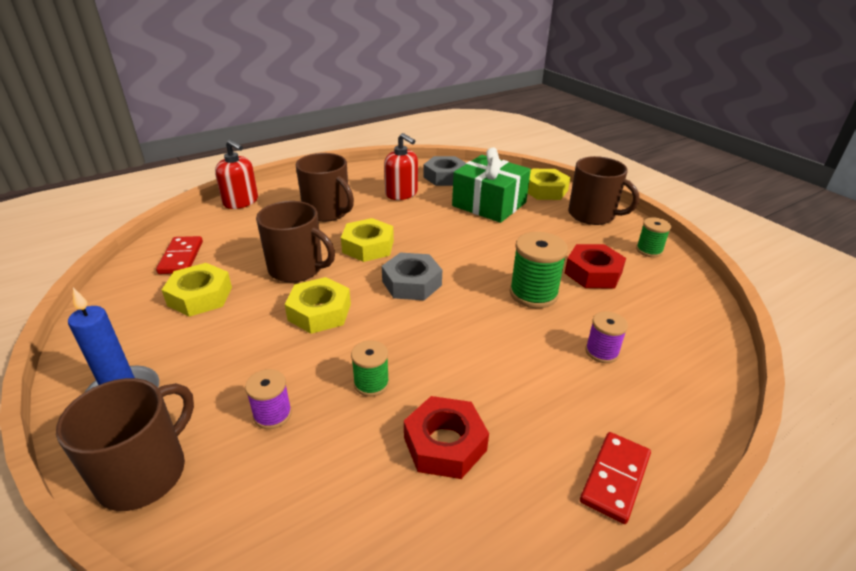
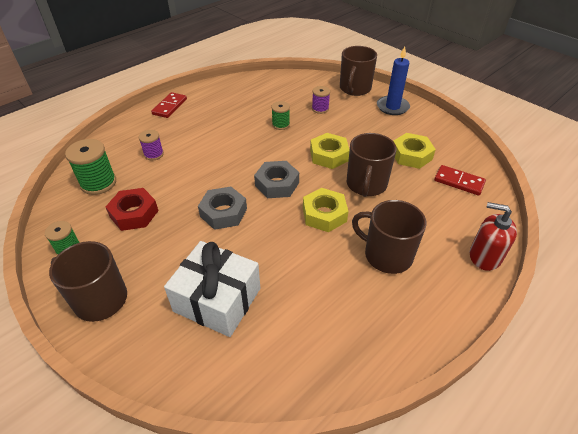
camera: 170 degrees right, 10 degrees up
(181, 257) = (459, 182): red domino -> red domino turned 45 degrees counterclockwise
(297, 268) = (366, 184): brown mug -> brown mug turned 90 degrees counterclockwise
(401, 193) = (324, 304): red soap dispenser -> none
(445, 177) = (278, 358): grey nut -> grey nut (223, 212)
(445, 444) = (240, 108): red nut -> none
(489, 204) = (217, 299): green gift -> white gift
(533, 294) = (187, 188): green spool -> green spool (98, 183)
(545, 190) = (141, 347): yellow nut -> none

